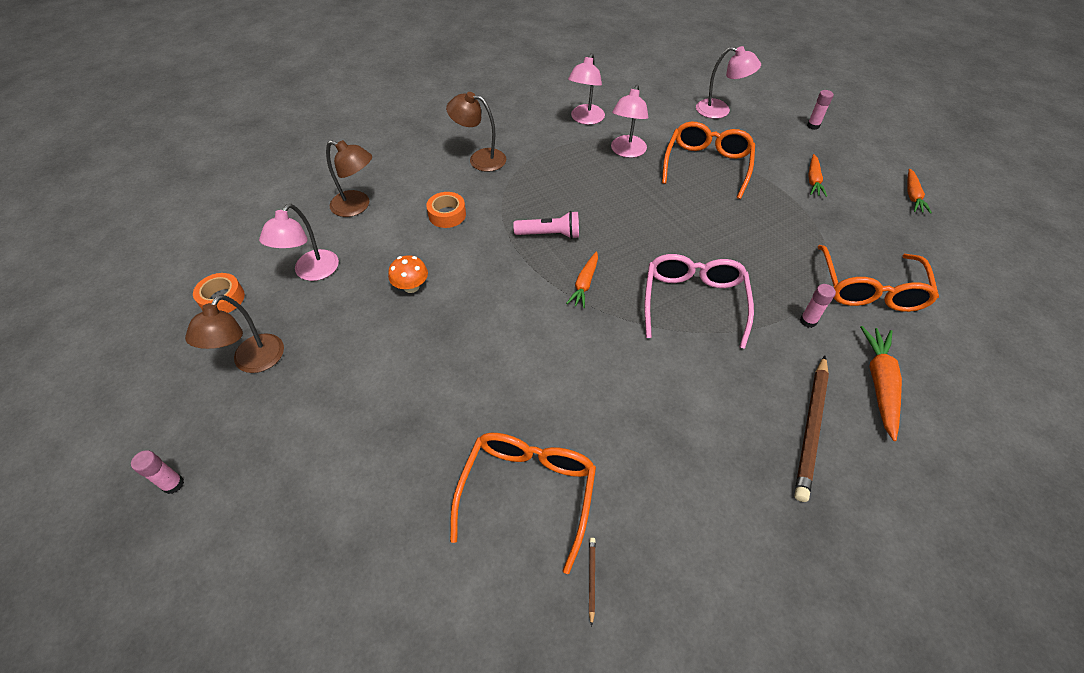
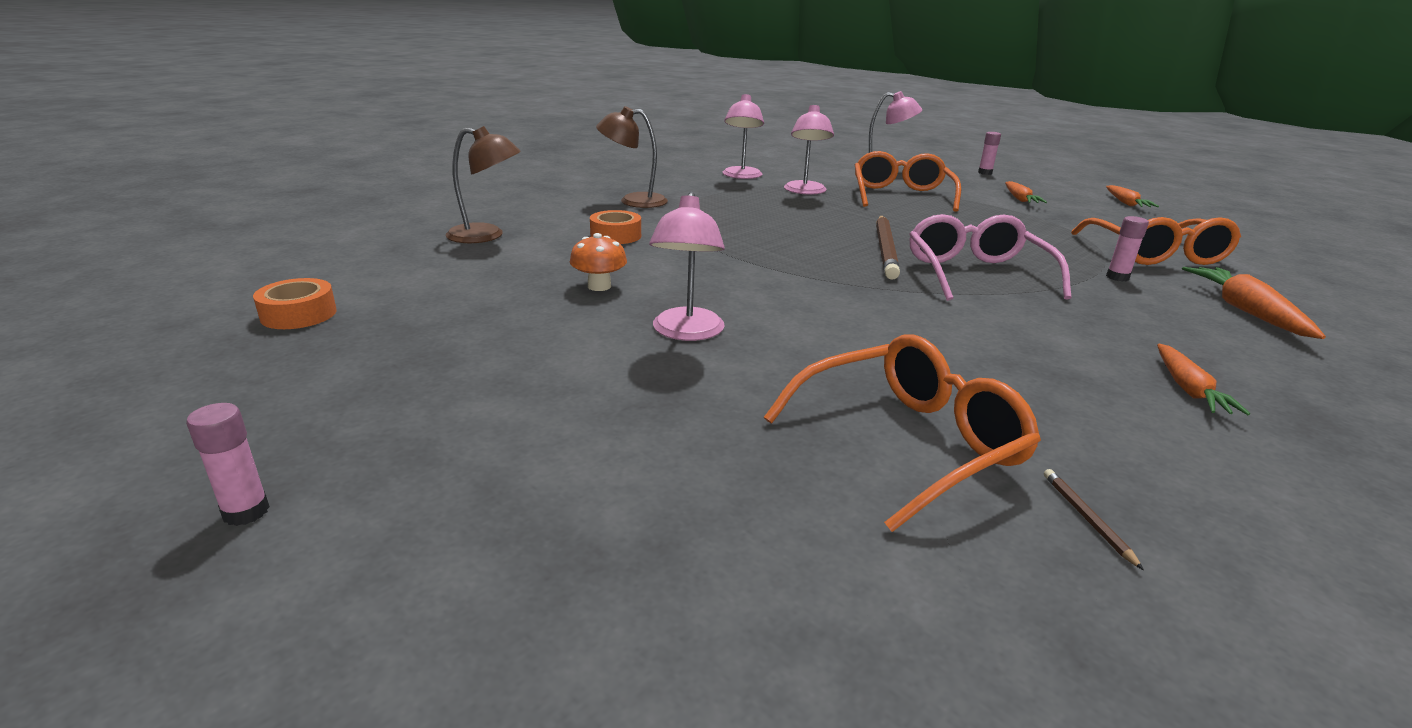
camera: 15 degrees left, 25 degrees down
(253, 362) = (372, 365): brown lamp -> none
(311, 272) = (441, 285): pink lamp -> pink lamp (686, 332)
(527, 493) = (907, 443): orange glasses -> orange glasses turned 60 degrees clockwise
(550, 234) = (759, 242): pink flashlight -> none
(584, 284) = (832, 270): orange carrot -> orange carrot (1188, 389)
(811, 428) = (1214, 348): brown pencil -> brown pencil (885, 250)

